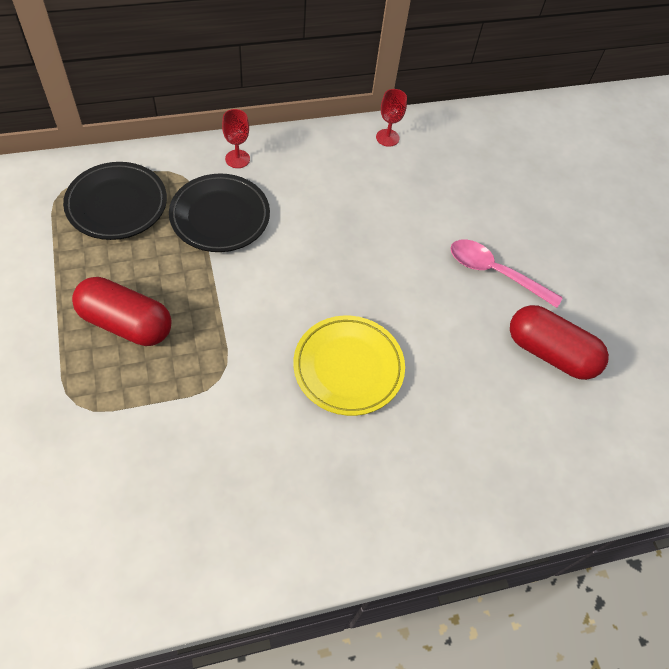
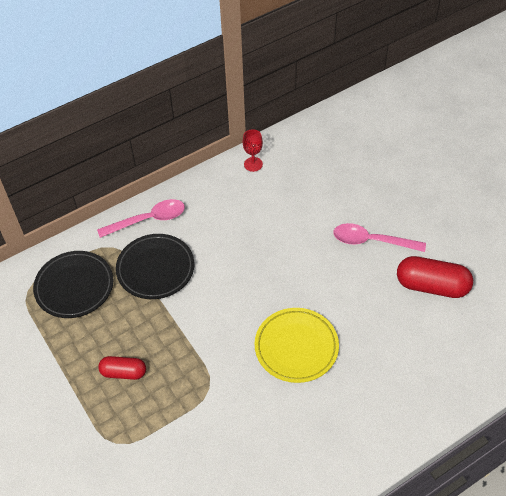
camera: 10 degrees left, 5 degrees down
(126, 323) = (124, 372): red capsule -> red capsule, size x0.60
(237, 159) = (148, 220): red goblet -> pink spoon

